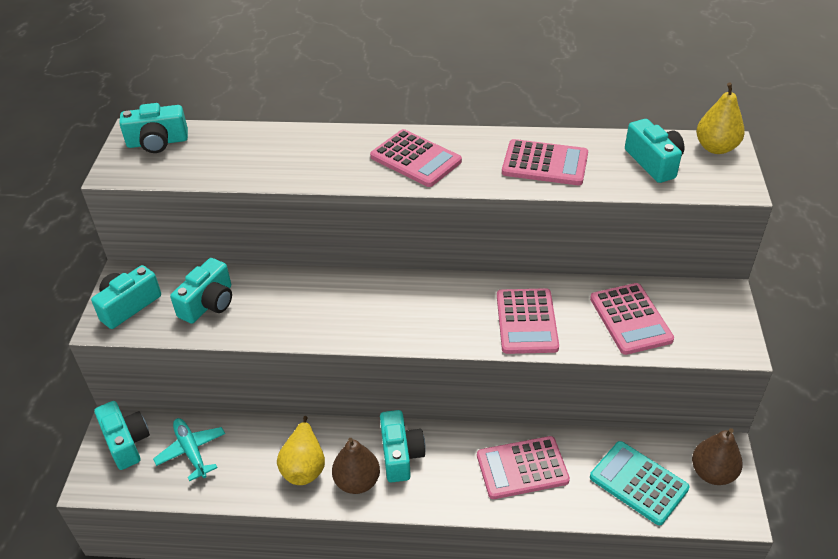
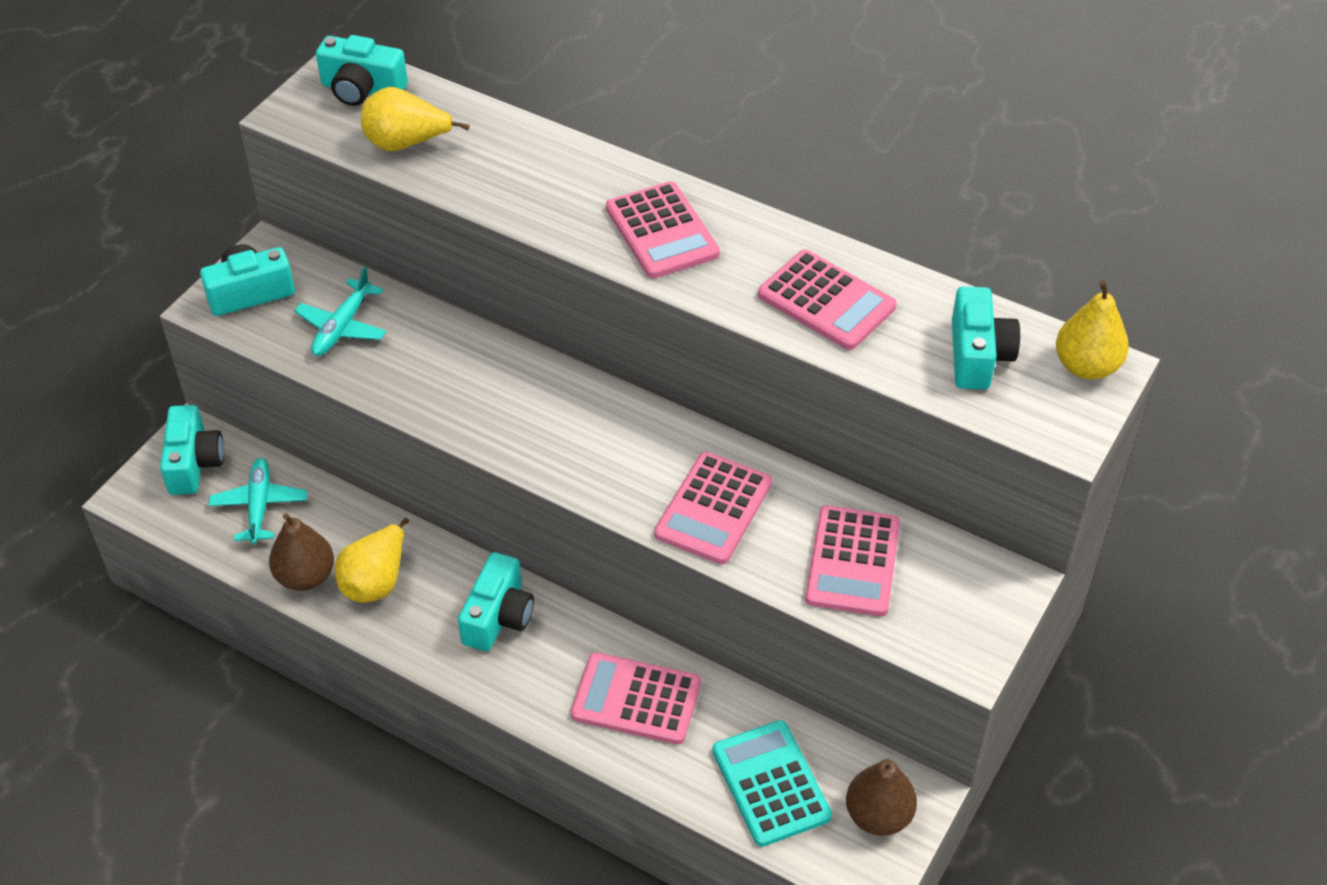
camera: 25 degrees right, 5 degrees up
(208, 303) = (342, 326): turquoise camera -> turquoise plane
(211, 163) = (406, 143): none -> yellow pear
(357, 482) = (426, 626): brown pear -> brown pear (305, 576)

